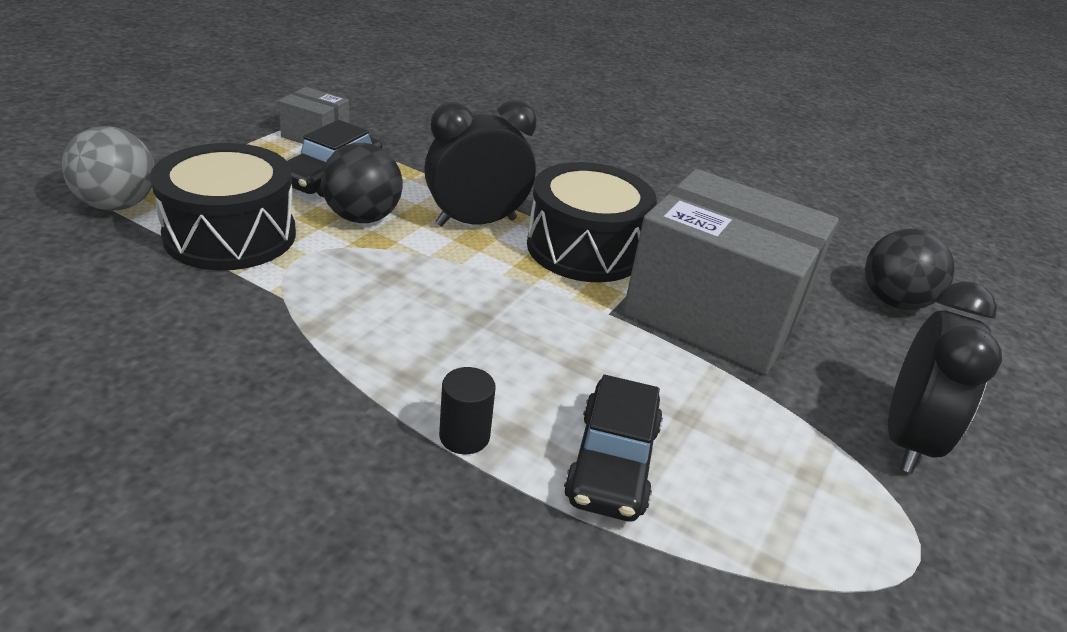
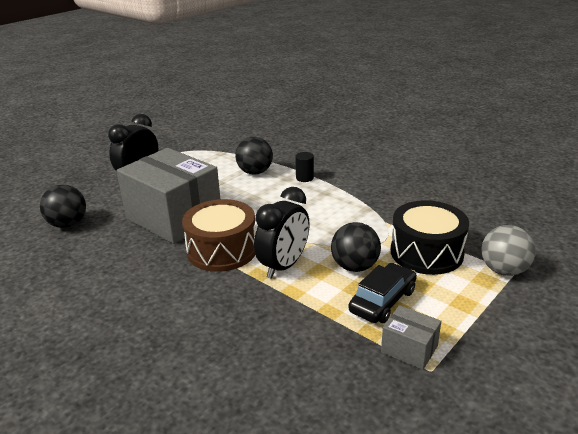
camera: 165 degrees left, 5 degrees down
(476, 222) = (283, 266): black clock -> black clock turned 45 degrees counterclockwise
(585, 248) = (222, 250): black drum -> brown drum
(612, 462) = (255, 172): black car -> black ball

